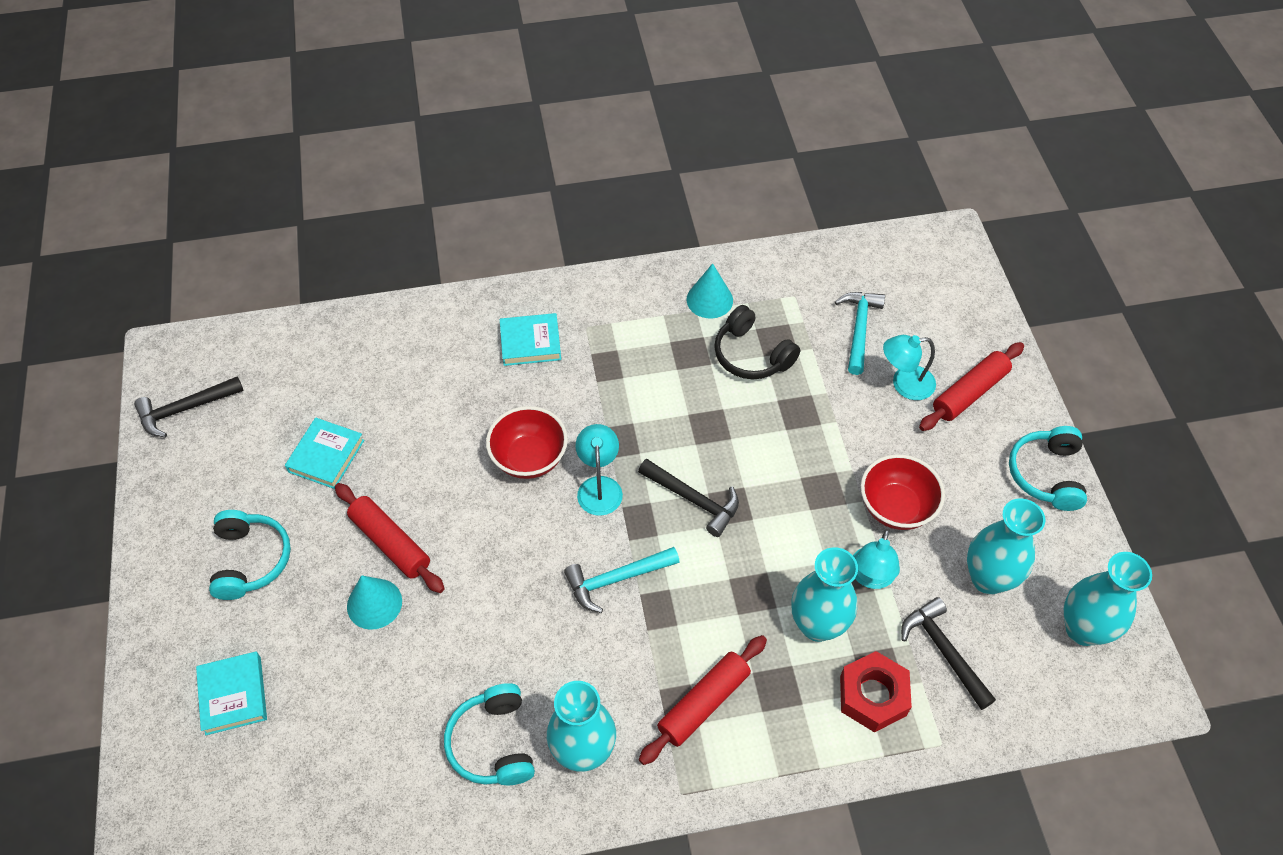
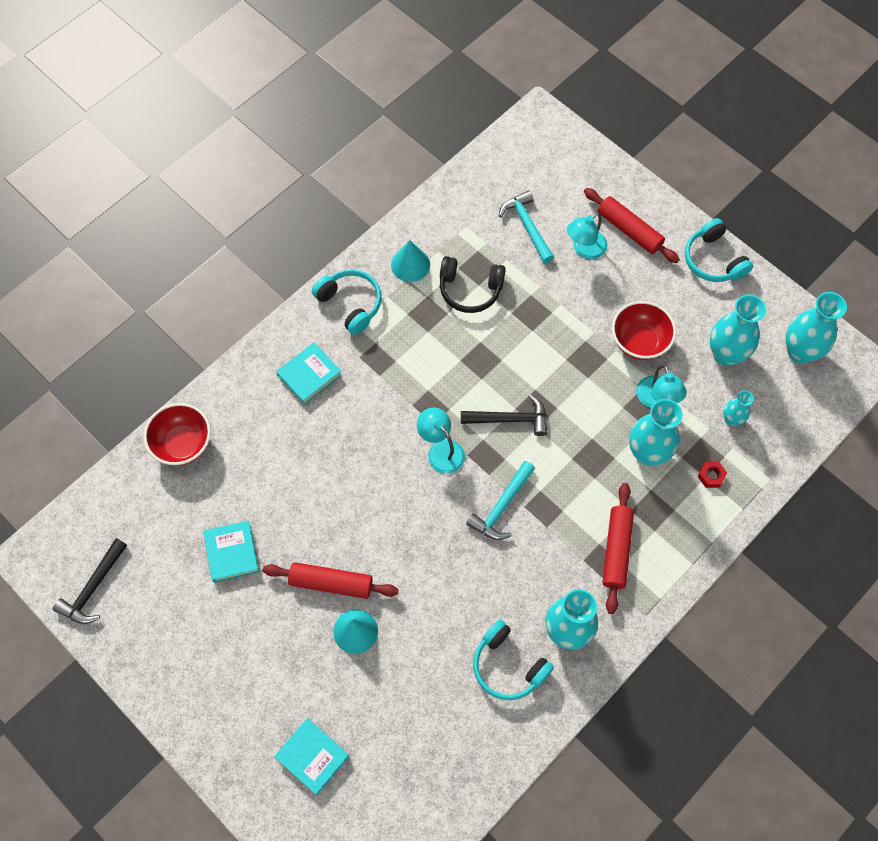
camera: 35 degrees left, 10 degrees up
(250, 560) = (243, 661): turquoise headphones -> turquoise headphones (350, 304)
(529, 458) = (377, 461): red bowl -> red bowl (183, 444)
(873, 695) = (711, 476): red nut -> red nut, size x0.50
(943, 651) = (731, 419): black hammer -> turquoise vase
(969, 392) = (629, 230): red rolling pin -> red rolling pin turned 60 degrees counterclockwise

